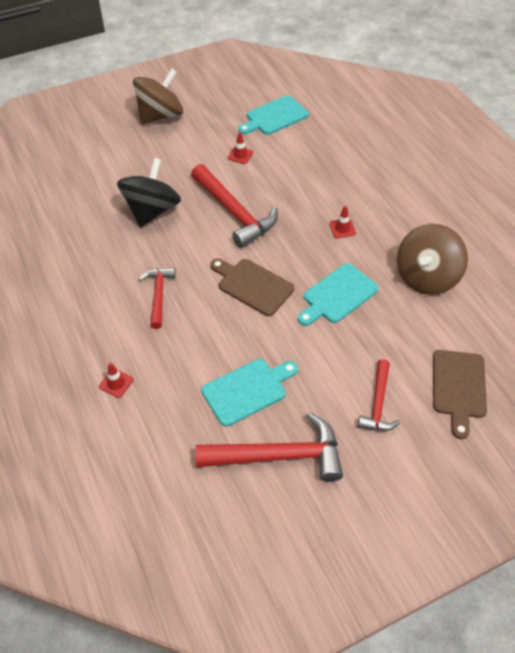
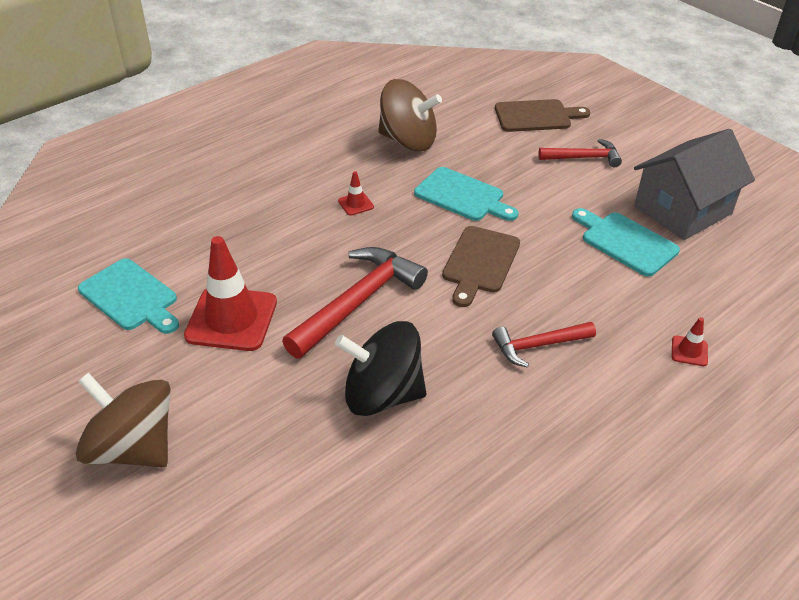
camera: 105 degrees left, 10 degrees down
(240, 155) = (231, 319): red traffic cone -> red traffic cone, size x2.32
(278, 456) = (682, 210): red hammer -> grey house

